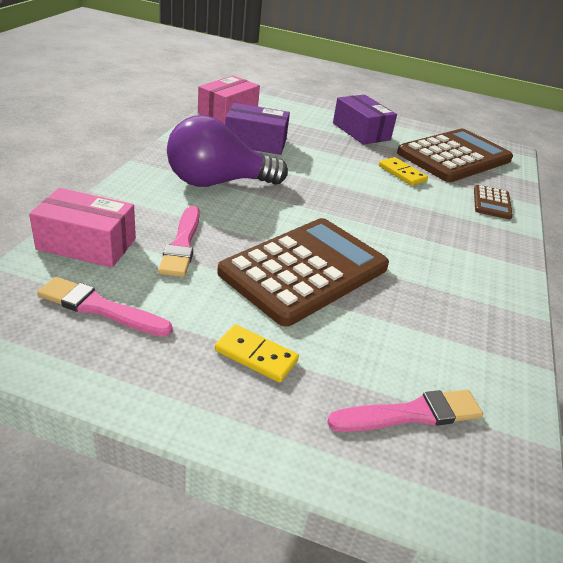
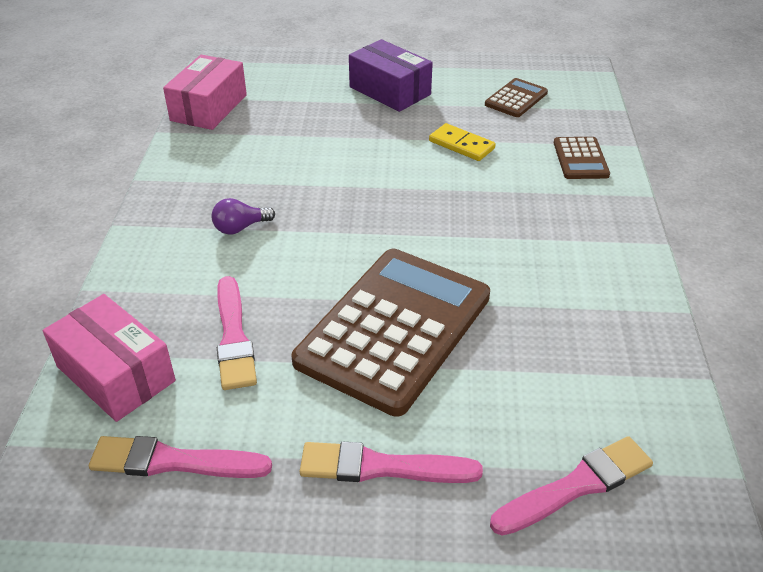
camera: 10 degrees left, 5 degrees up
(87, 244) = (115, 374): pink box -> pink box turned 45 degrees clockwise
(217, 182) = (240, 228): purple light bulb -> purple light bulb, size x0.40
(255, 142) = (263, 148): purple box -> none
(256, 355) = (381, 467): yellow domino -> pink brush
(454, 156) = (516, 99): brown calculator -> brown calculator, size x0.45

